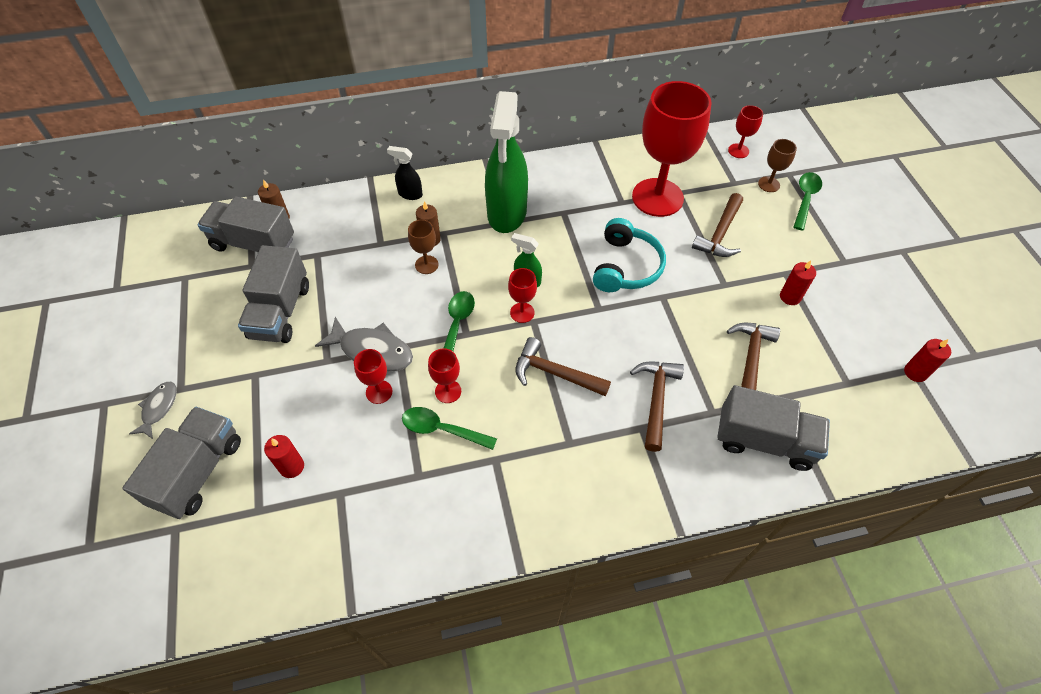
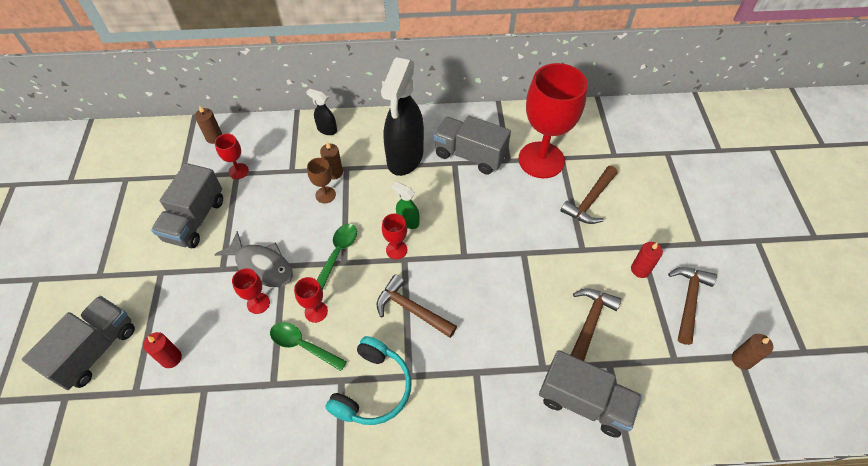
camera: 10 degrees right, 0 degrees up
(159, 408) = (78, 289): grey fish -> none
(253, 244) = (188, 157): grey truck -> grey truck (470, 155)
(507, 213) = (405, 158): green spray bottle -> black spray bottle
(625, 266) = (497, 220): turquoise headphones -> turquoise headphones (372, 389)
(656, 399) = (495, 348): brown hammer -> brown hammer (688, 300)
(738, 151) = (625, 125): red goblet -> red goblet (238, 171)
(768, 184) = (646, 160): brown goblet -> none
(805, 199) = (676, 179): green spoon -> none
(915, 372) = (742, 359): red candle -> brown candle

